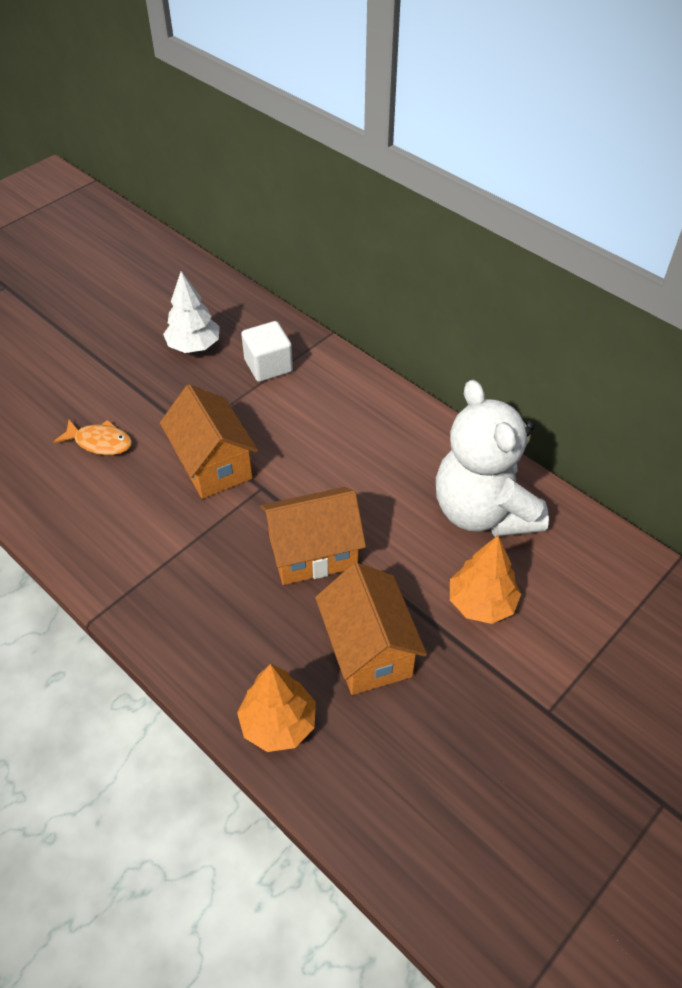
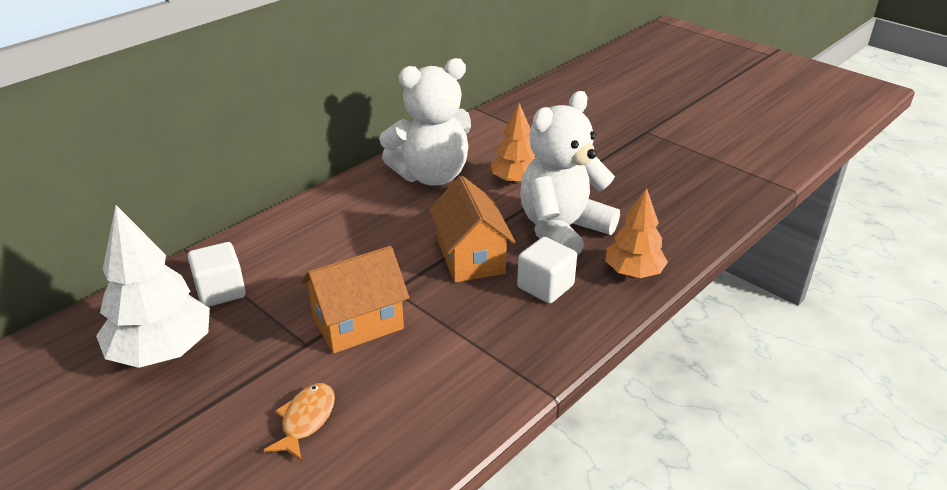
camera: 90 degrees left, 15 degrees down
(194, 346) = (162, 351): white tree -> white tree, size x1.55
(257, 624) = (545, 286): none -> white cube
(368, 650) = (562, 230): orange house -> white teddy bear

